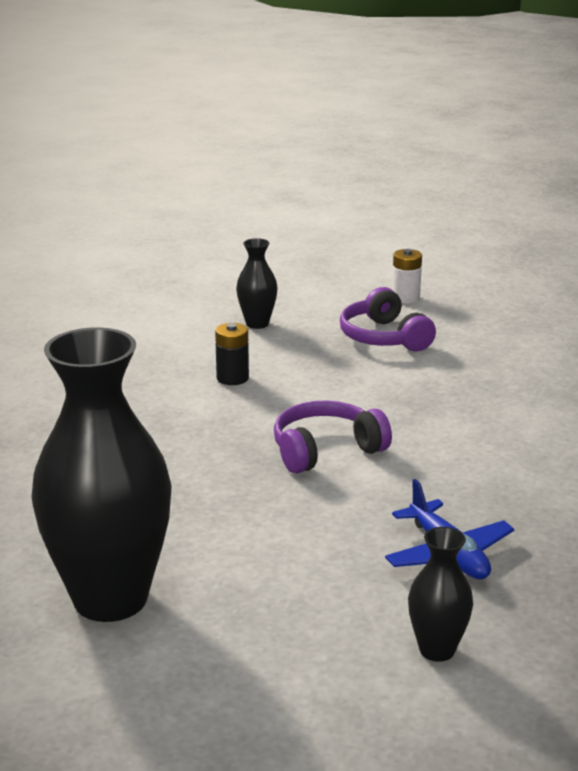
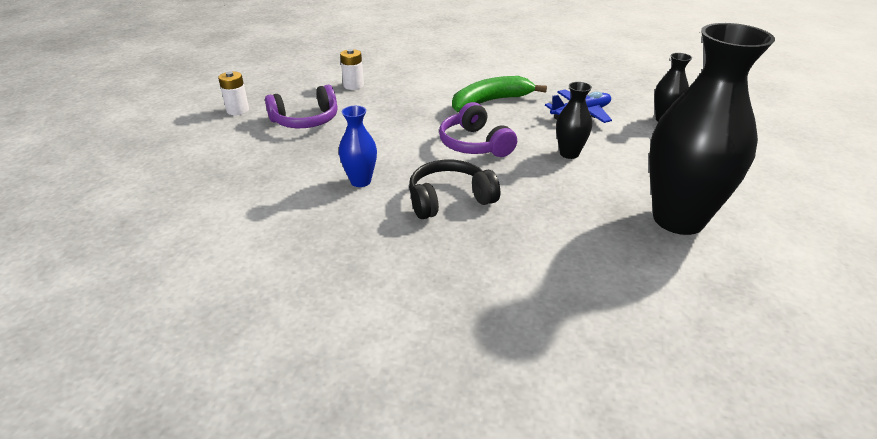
camera: 90 degrees left, 10 degrees up
(186, 431) = (449, 199): none -> black headphones
(232, 378) = (360, 181): black battery -> blue vase
(257, 324) = (257, 172): black vase -> black vase (569, 153)
(473, 468) = (490, 102): none -> green banana
(502, 360) = (353, 85): none -> white battery

